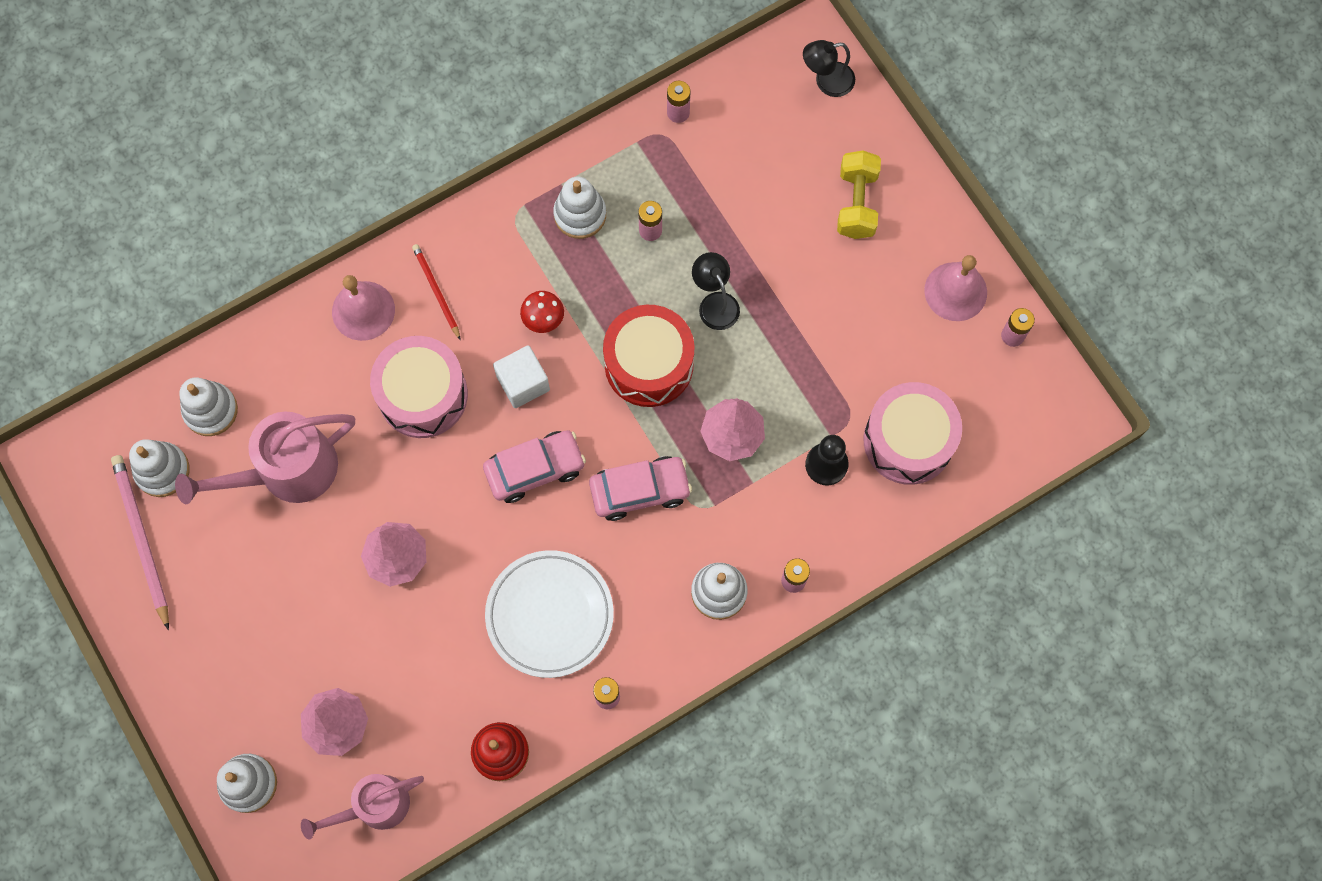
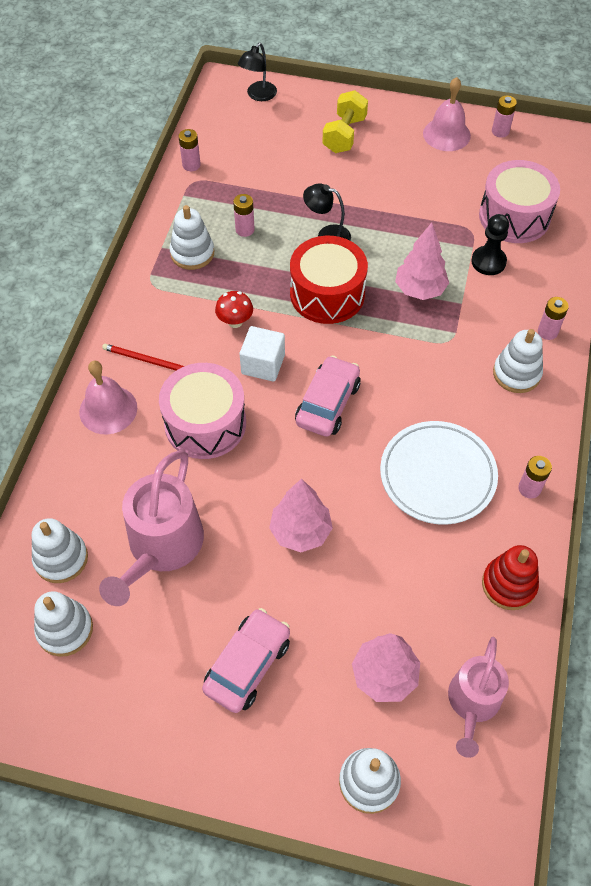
camera: 45 degrees left, 15 degrees down
(142, 539) = (98, 690): pink pencil -> none
(640, 491) = (405, 361): pink car -> pink car (248, 665)
(856, 203) = (344, 135): yellow dumbbell -> yellow dumbbell turned 60 degrees clockwise

